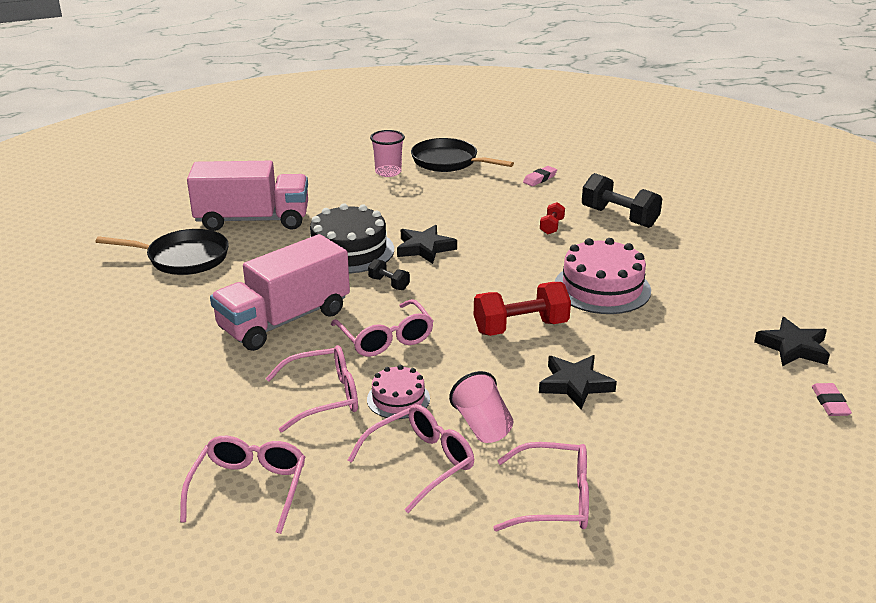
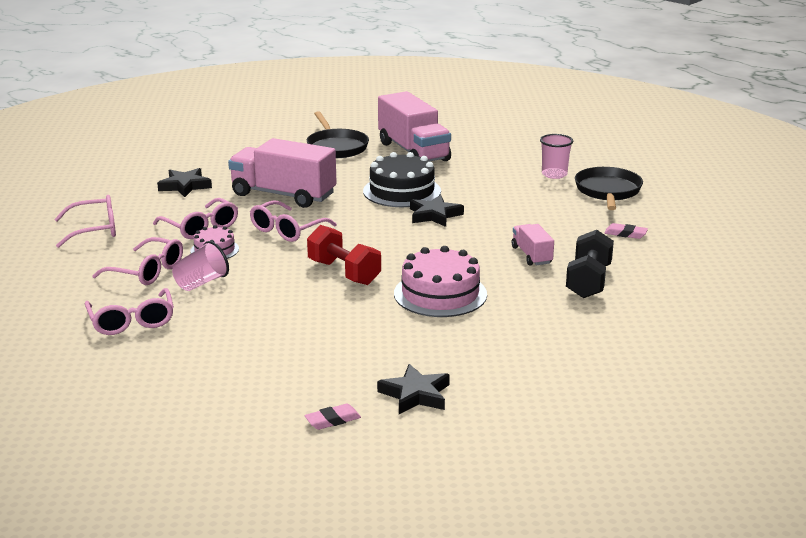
camera: 65 degrees right, 5 degrees down
(389, 283) = (365, 215): black dumbbell -> none
(551, 226) = (531, 255): red dumbbell -> pink truck
(575, 385) = (278, 306): black star -> black star (185, 186)

